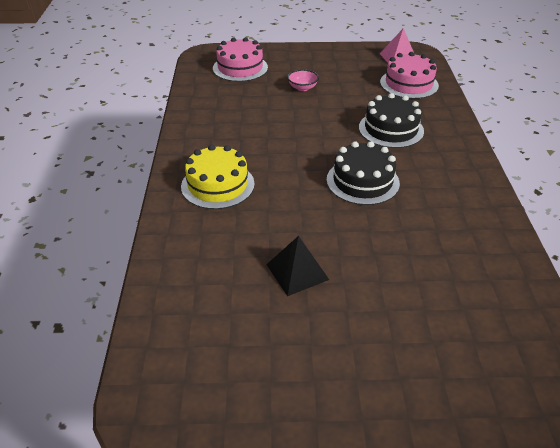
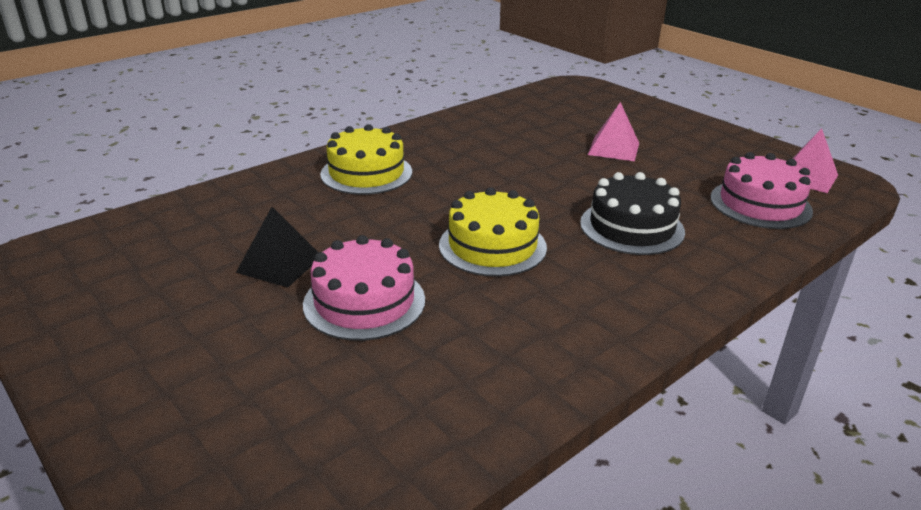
camera: 50 degrees right, 10 degrees down
(240, 68) = (585, 107): pink cake -> pink cake (364, 302)
(302, 88) = (613, 148): pink bowl -> pink pyramid
(362, 181) = (492, 246): black cake -> yellow cake

